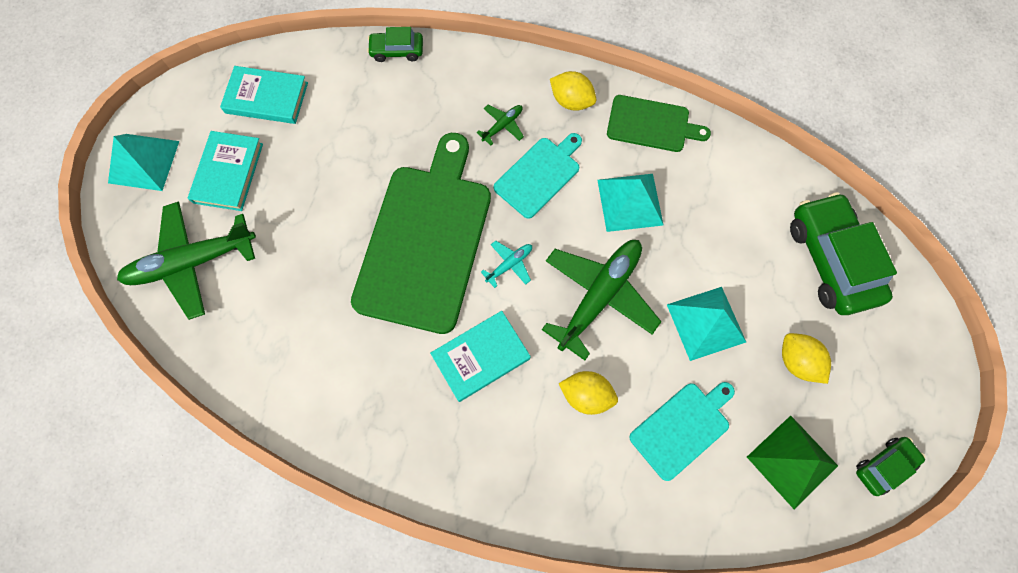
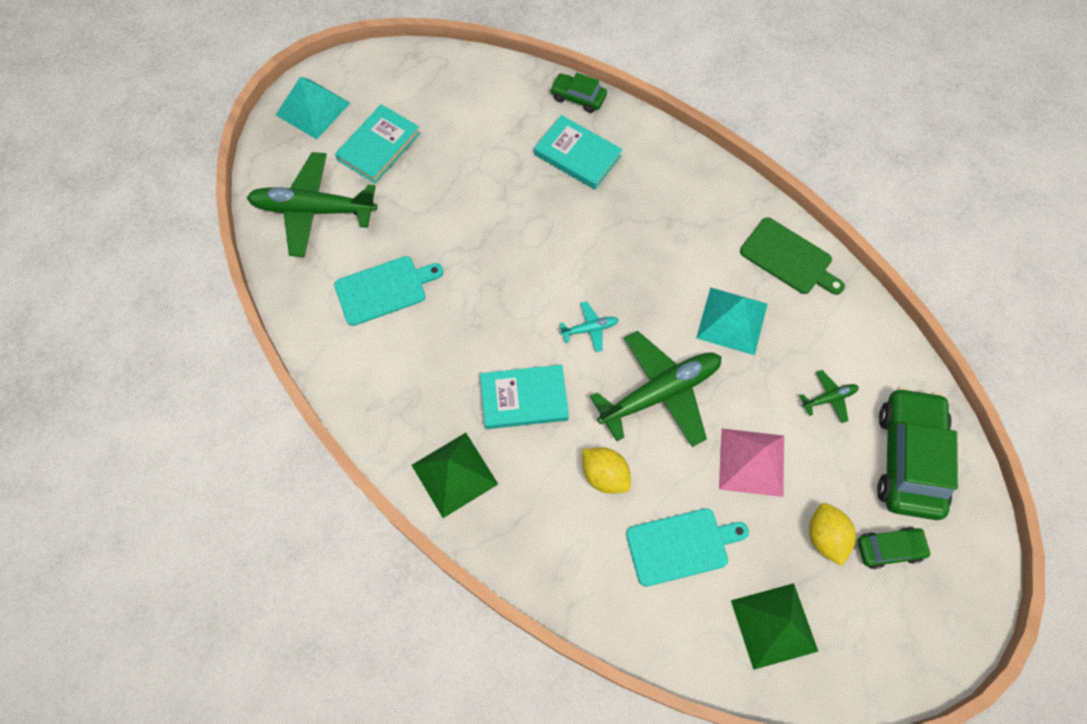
camera: 25 degrees right, 5 degrees down
(266, 98) = (442, 94): turquoise book -> turquoise book (577, 155)
(426, 240) = (524, 275): green cutting board -> none
(450, 458) = (454, 474): none -> green pyramid
(502, 126) = (644, 202): green plane -> green plane (829, 398)
(539, 175) = (657, 261): turquoise cutting board -> turquoise cutting board (384, 289)
(571, 101) = (720, 206): yellow lemon -> none
(706, 323) = (752, 462): turquoise pyramid -> pink pyramid
(884, 466) = (865, 673): green car -> green car (889, 549)

